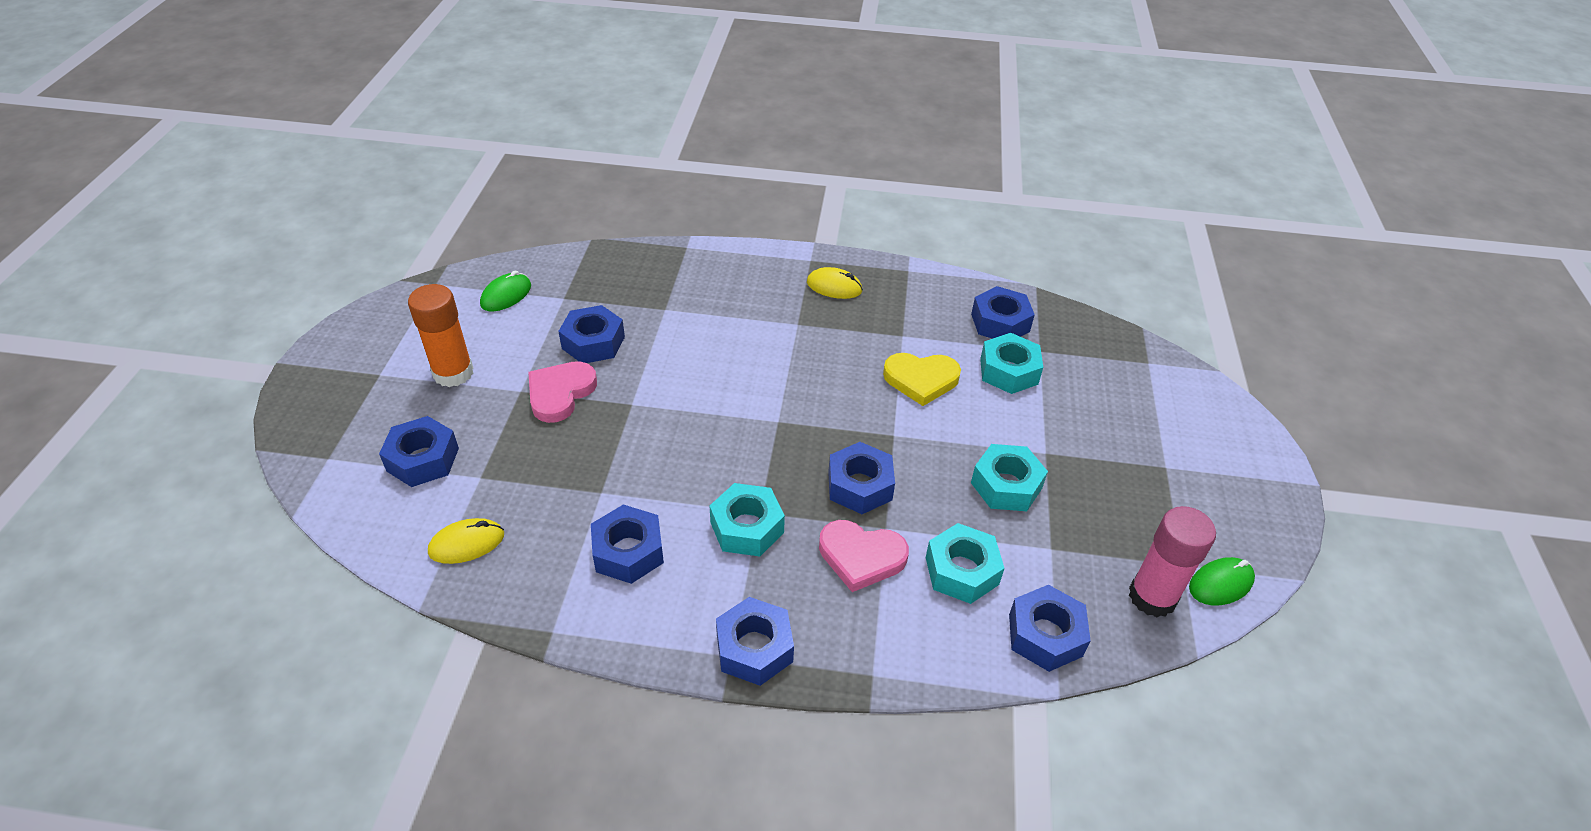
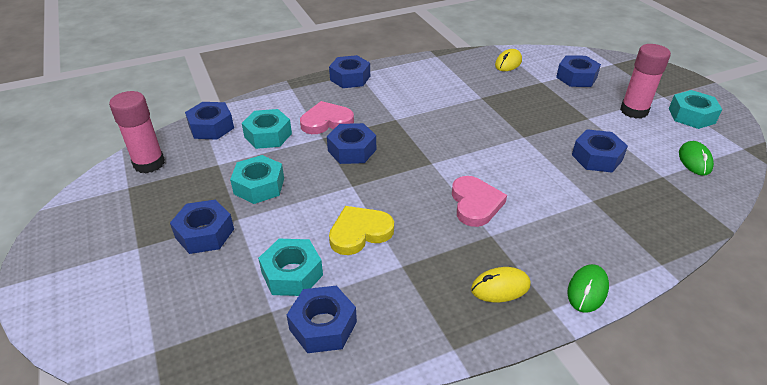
camera: 150 degrees right, 5 degrees down
(453, 373) = (634, 111): orange glue stick -> pink glue stick
(560, 393) = (567, 125): pink heart -> pink heart (475, 203)
(628, 551) = (439, 84): blue nut -> blue nut (204, 233)
(747, 527) = (395, 111): turquoise nut -> turquoise nut (691, 116)
(1220, 584) = (101, 186): green mouse -> green mouse (587, 290)

